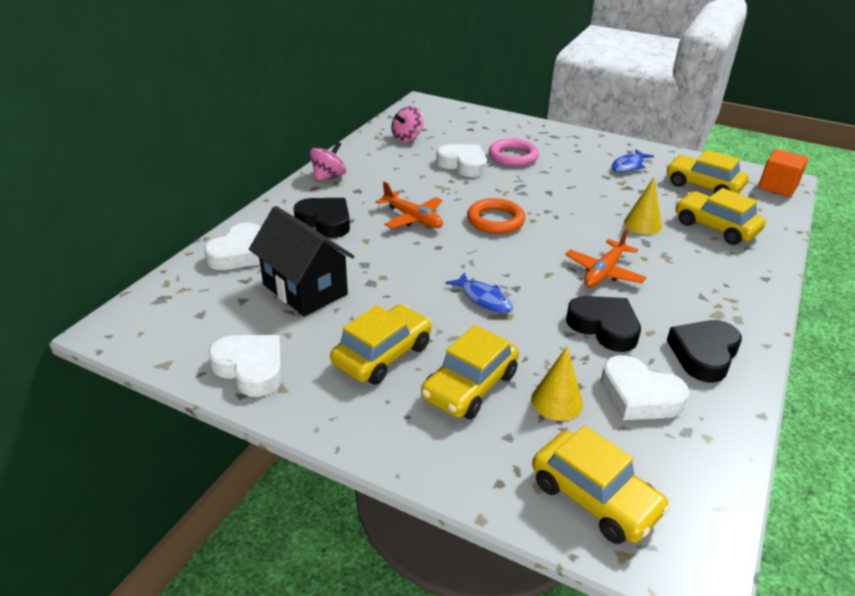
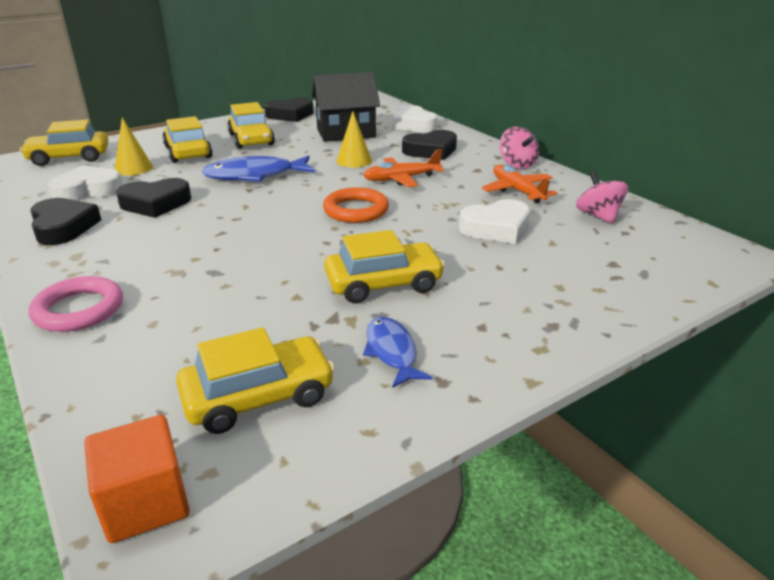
camera: 120 degrees right, 5 degrees down
(251, 368) = (290, 115): white heart -> black heart
(483, 299) = (255, 175): blue fish -> blue fish, size x1.65
(513, 156) = (497, 265): pink ring -> pink ring (79, 309)
(603, 272) = (209, 229): orange plane -> orange plane (517, 191)
(642, 224) = (244, 286): yellow cone -> yellow cone (354, 161)
(715, 227) = (165, 337): yellow car -> yellow car (383, 284)

